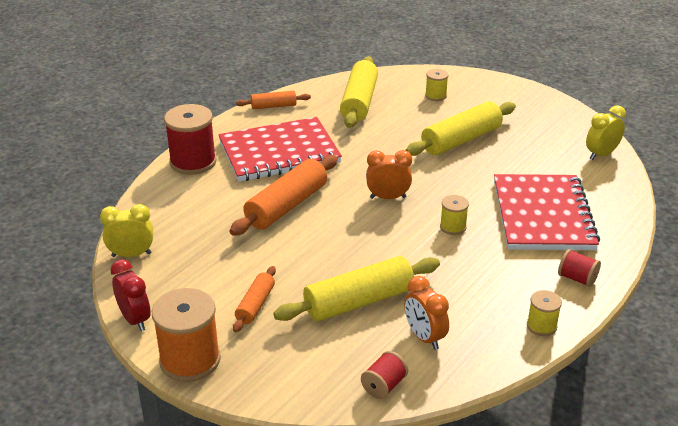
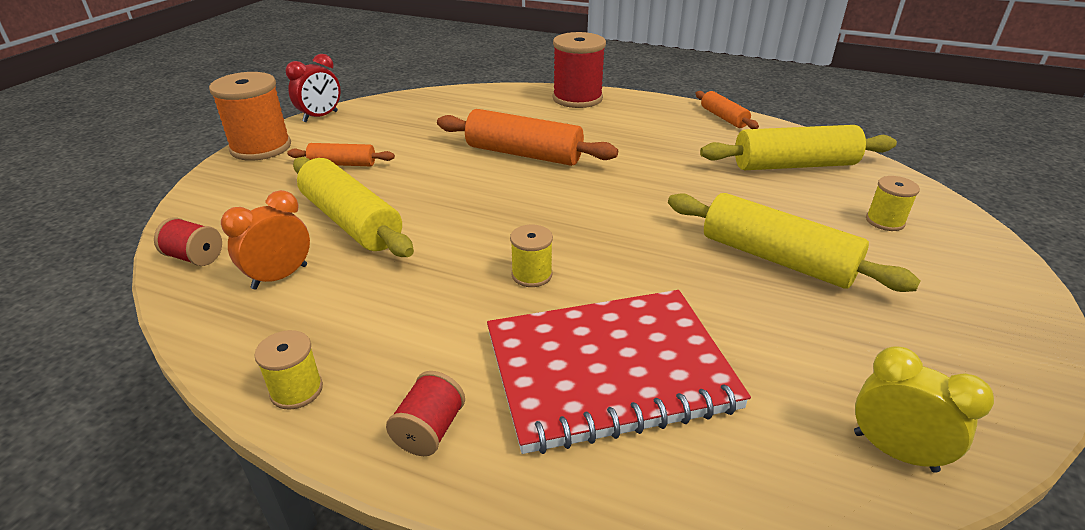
camera: 75 degrees right, 0 degrees up
(131, 254) = (414, 100): yellow clock -> none
(279, 153) = (628, 135): red notebook -> none
(388, 197) = (577, 214): orange clock -> none

